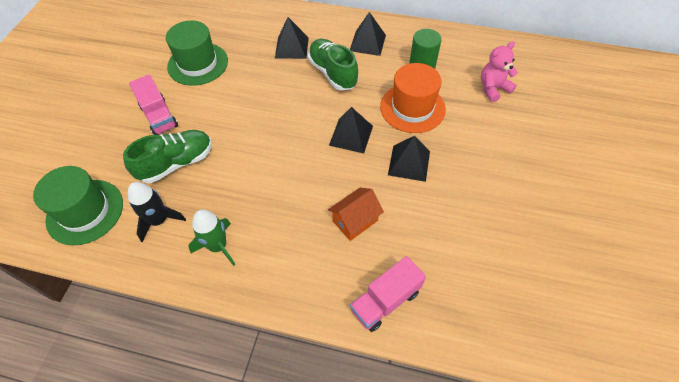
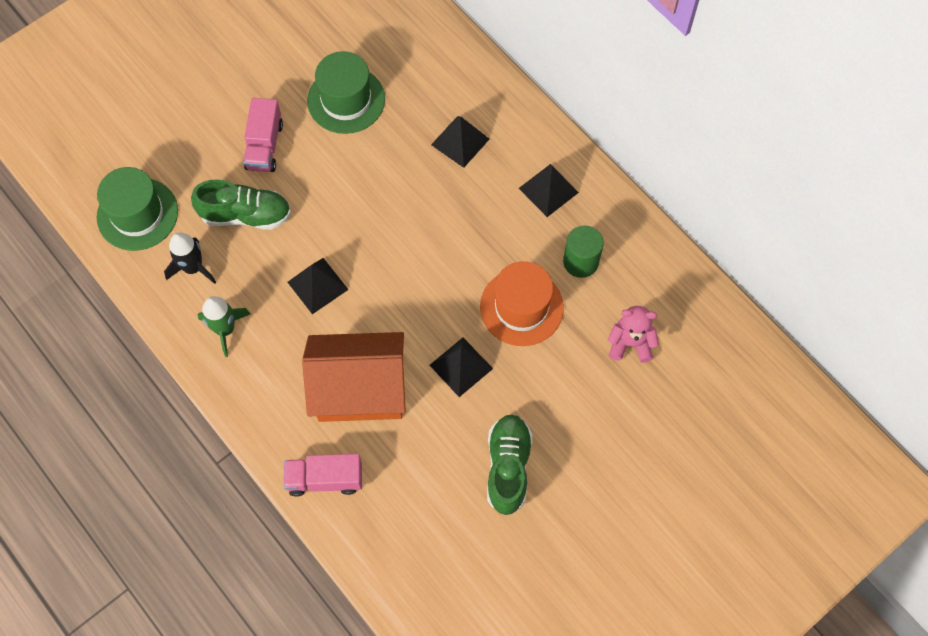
camera: 35 degrees right, 10 degrees up
(333, 73) = (476, 206): green shoe -> green shoe (508, 467)
(351, 135) = (431, 296): black pyramid -> black pyramid (317, 285)
(355, 221) = (360, 389): orange house -> orange house, size x2.04

